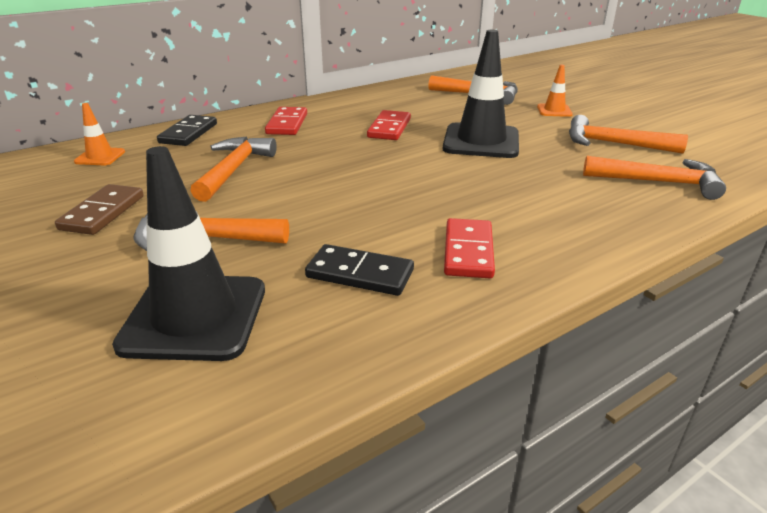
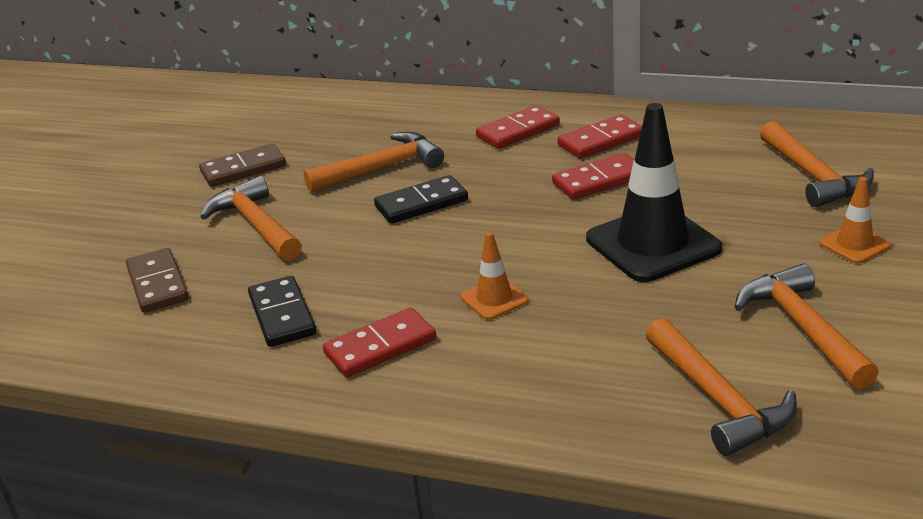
camera: 55 degrees right, 0 degrees up
(100, 157) = (324, 108): orange traffic cone -> orange traffic cone (494, 299)
(189, 133) = (422, 108): black domino -> black domino (421, 203)
(194, 317) = (157, 284): black traffic cone -> brown domino
(348, 113) = (601, 141): none -> red domino

